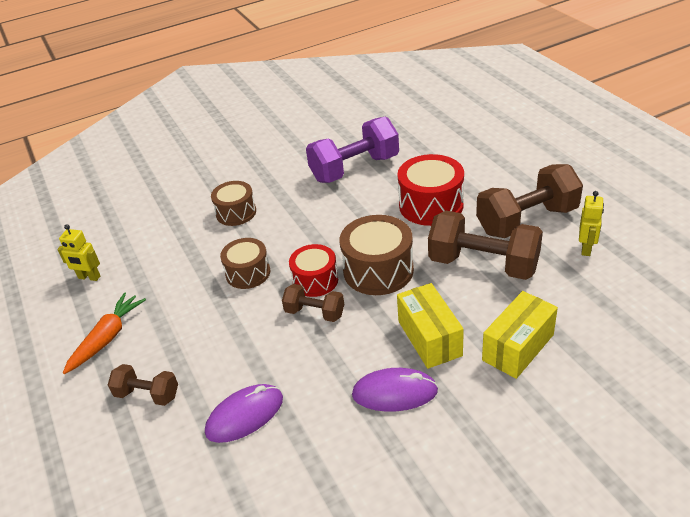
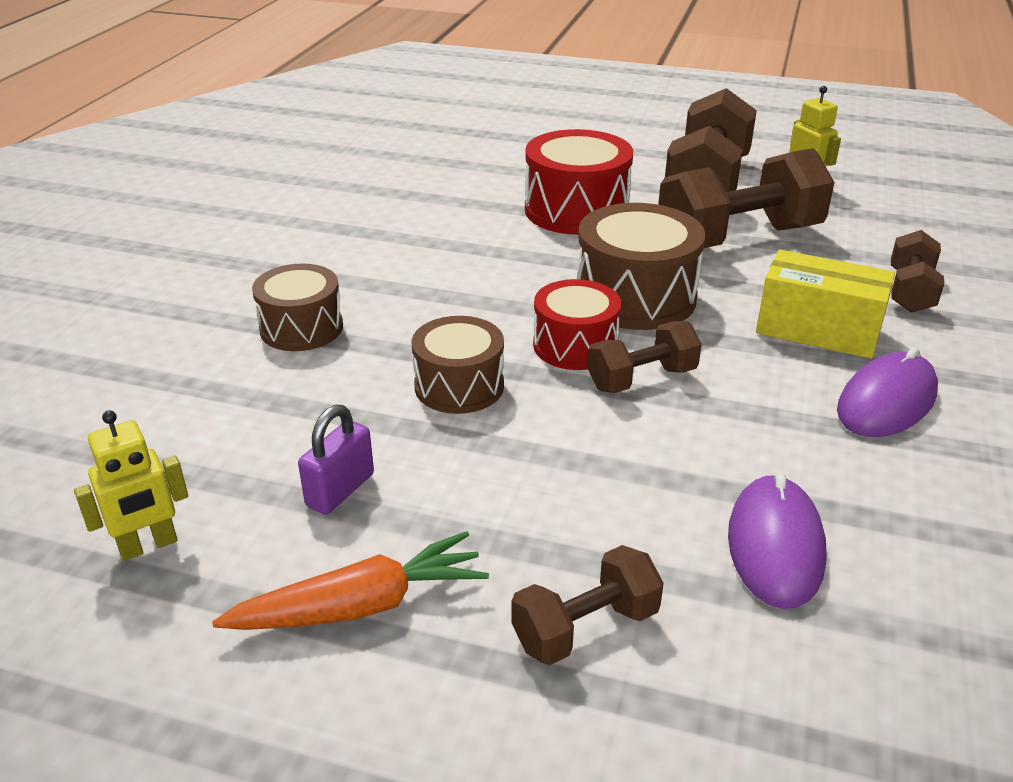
camera: 50 degrees left, 5 degrees down
(107, 338) = (359, 606): orange carrot -> orange carrot turned 90 degrees clockwise
(156, 292) = (340, 490): none -> purple padlock
(354, 168) = (404, 212): purple dumbbell -> none
(518, 347) = (910, 291): yellow box -> brown dumbbell

